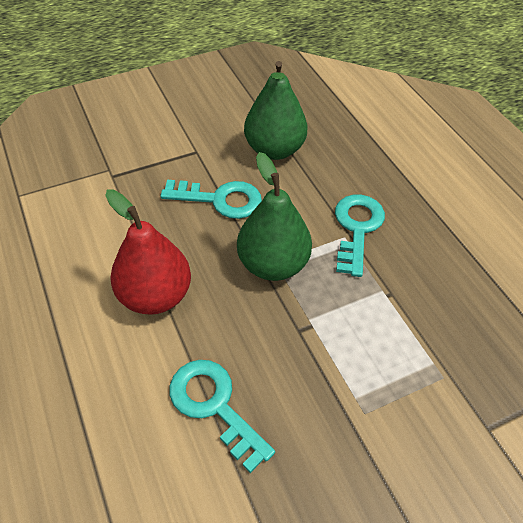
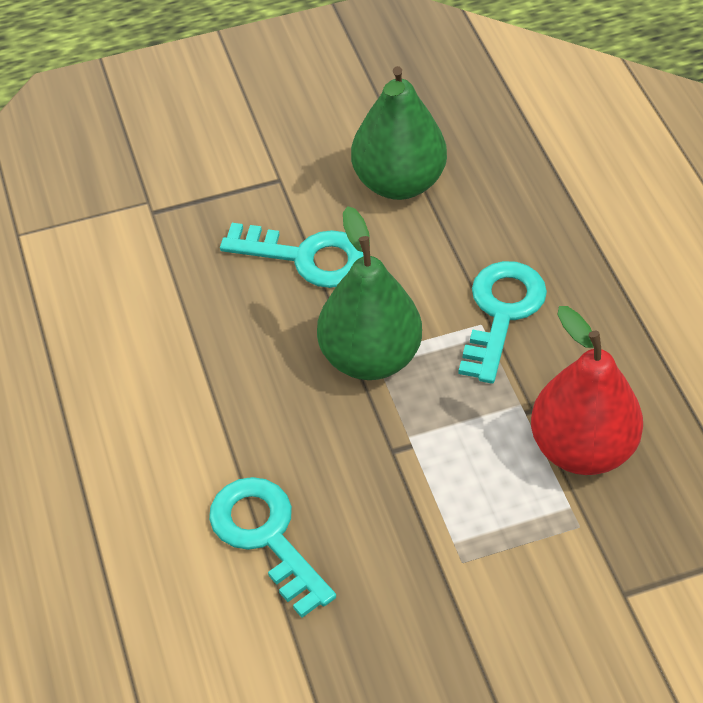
camera: 10 degrees right, 0 degrees up
(155, 296) = (201, 390): red pear -> red pear (582, 448)

